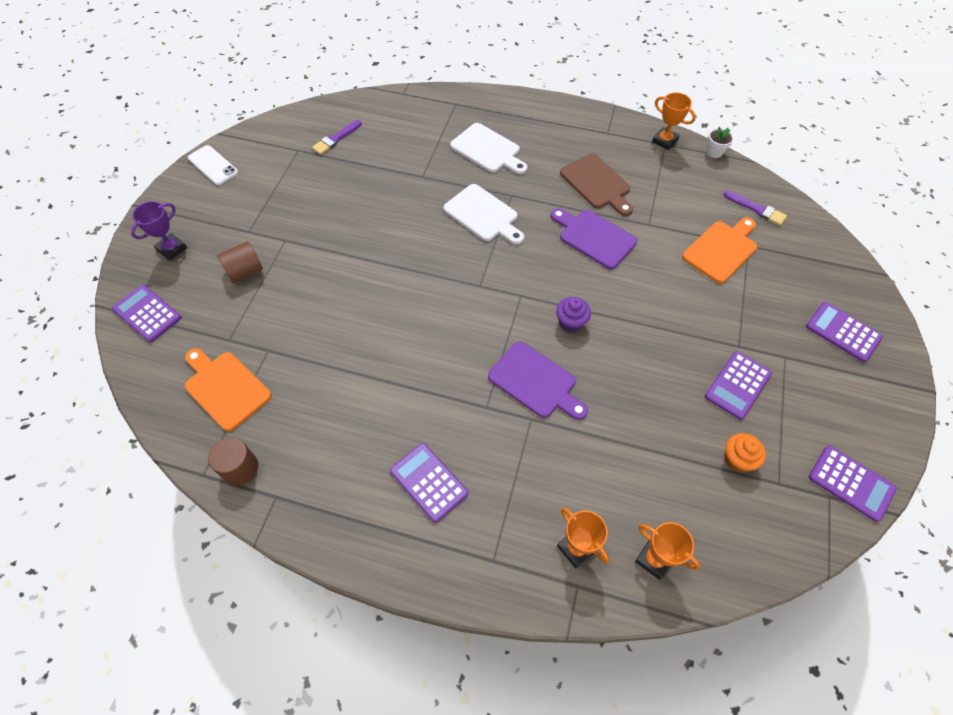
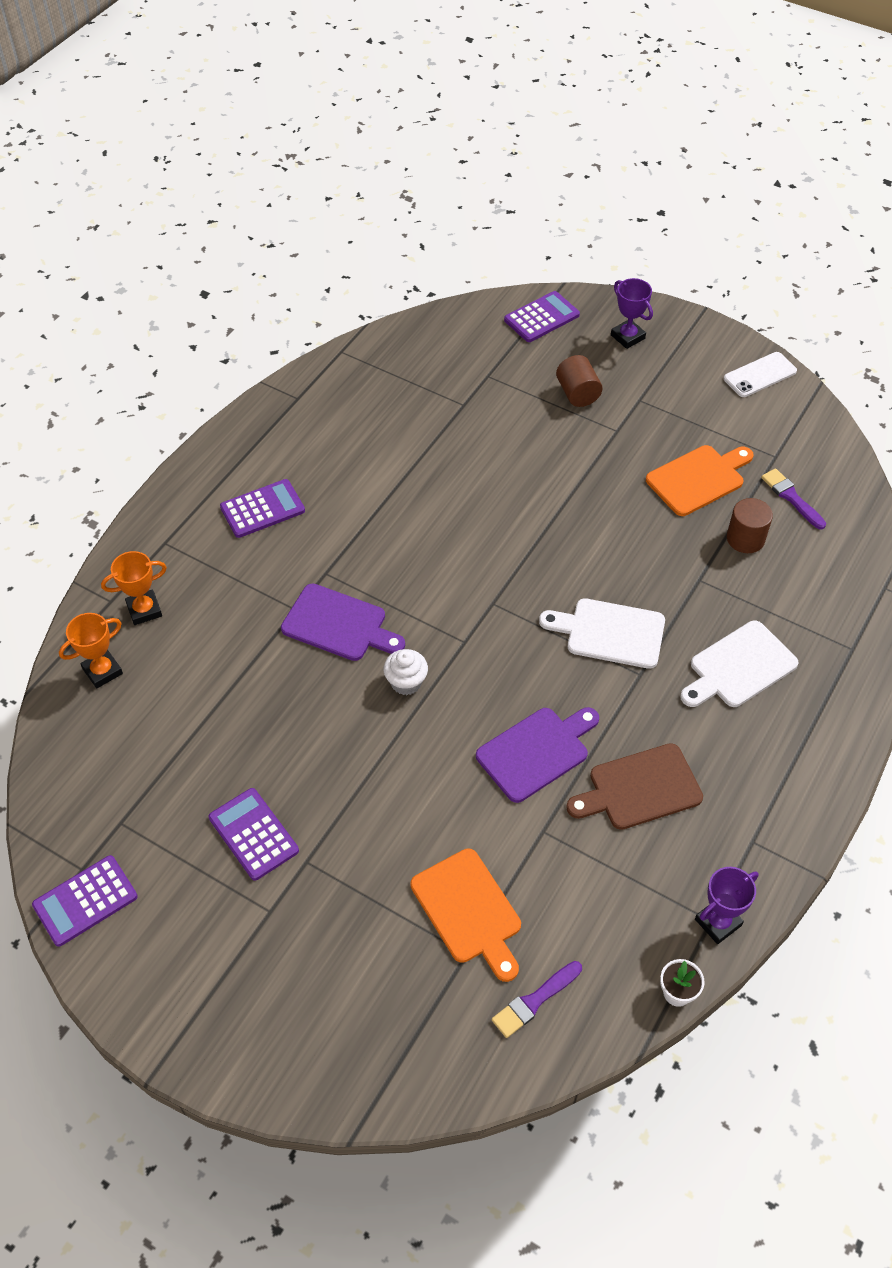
camera: 105 degrees right, 5 degrees down
(225, 388) = (429, 371): orange cutting board -> orange cutting board (698, 479)
(240, 468) = (336, 376): brown cylinder -> brown cylinder (745, 538)
(483, 215) = (610, 632): white cutting board -> white cutting board turned 45 degrees clockwise
(535, 382) = (338, 625): purple cutting board -> purple cutting board turned 120 degrees counterclockwise
(570, 323) = (406, 682): purple cupcake -> white cupcake
(664, 141) = (718, 922): orange trophy -> purple trophy
(737, 459) = (165, 791): orange cupcake -> none
(842, 332) = (278, 1009): purple calculator -> none

